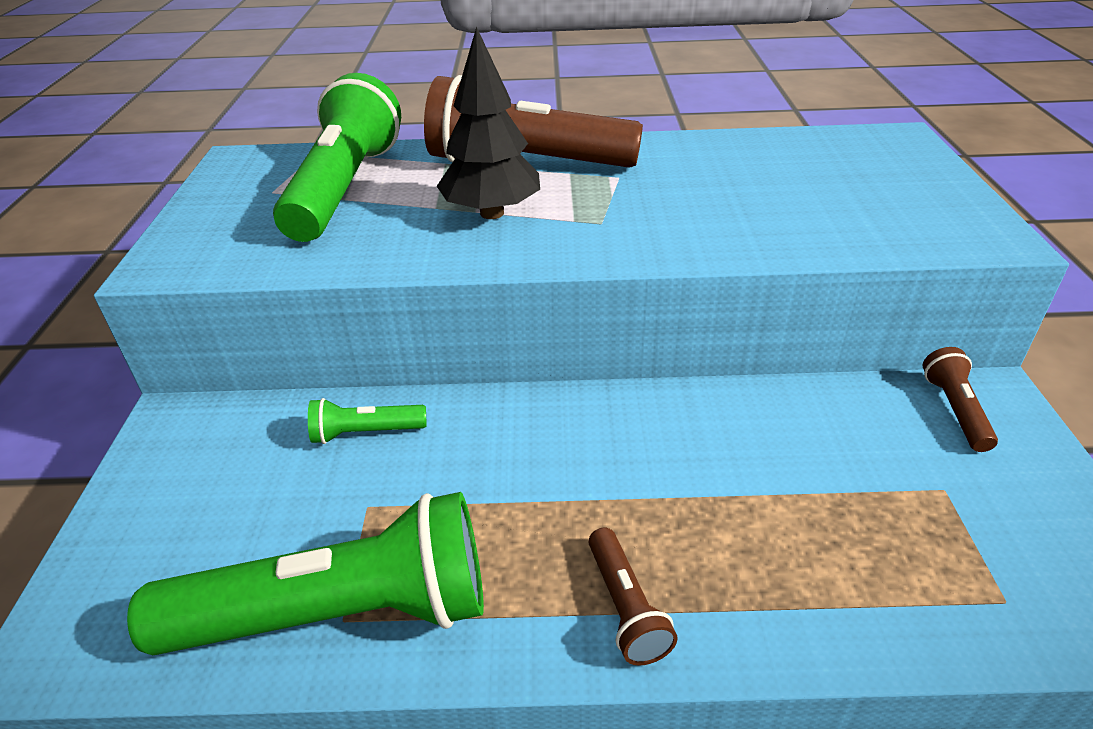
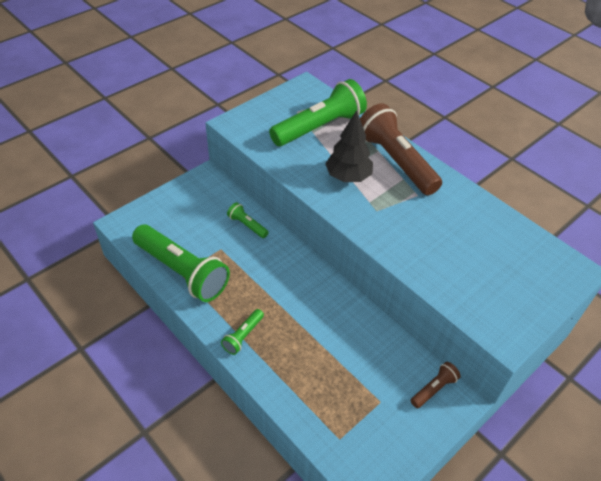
camera: 45 degrees right, 10 degrees up
(625, 607) = (243, 336): brown flashlight -> green flashlight

